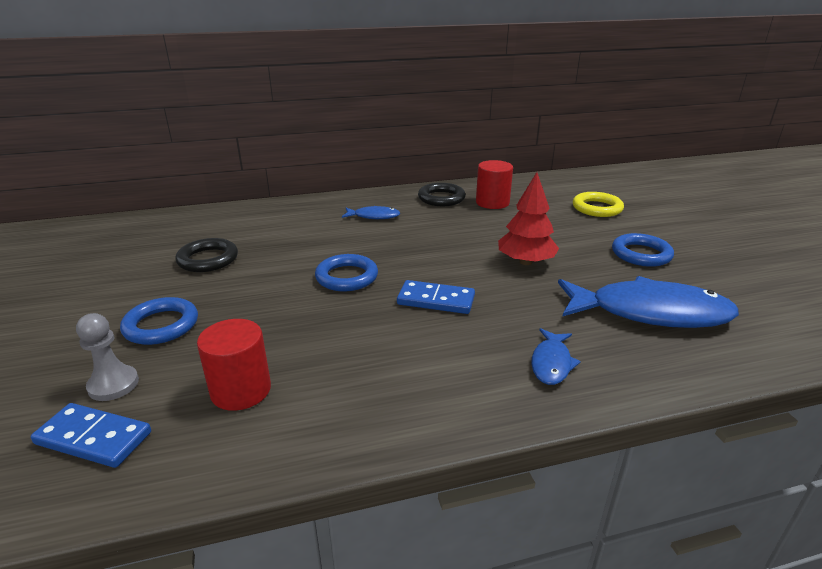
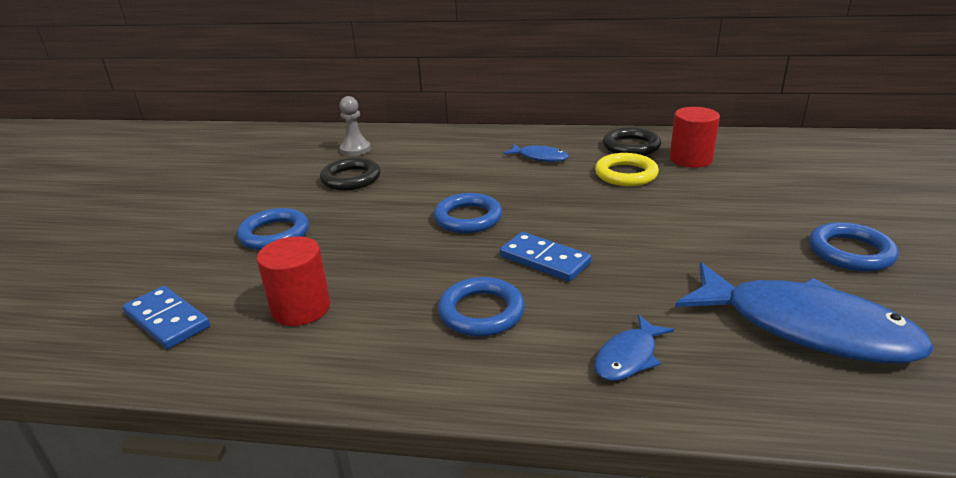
camera: 25 degrees right, 0 degrees up
(113, 385) = (207, 278): grey pawn -> grey pawn (355, 149)
(414, 354) = (481, 312): none -> blue ring
(525, 262) = (682, 235): red tree -> none
(597, 208) = (830, 184): yellow ring -> yellow ring (626, 174)

